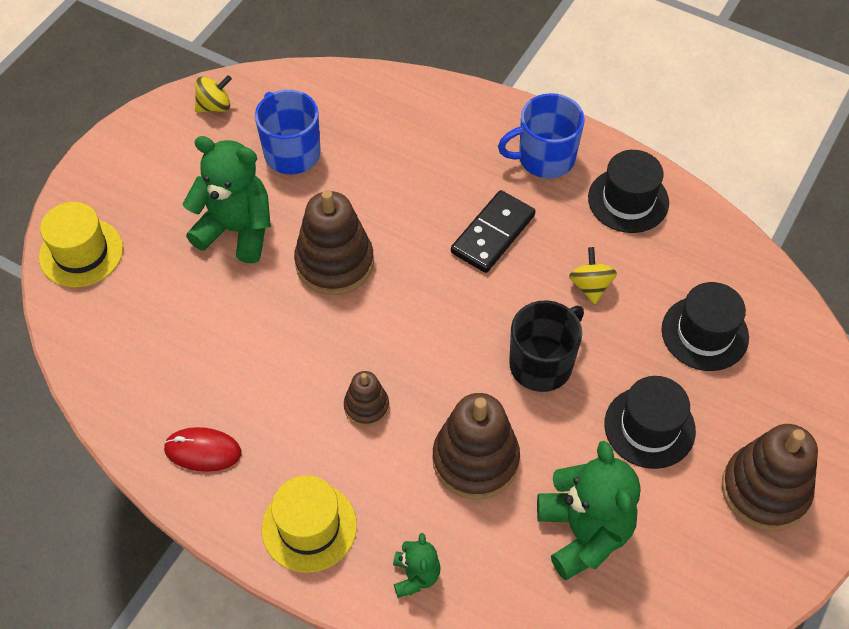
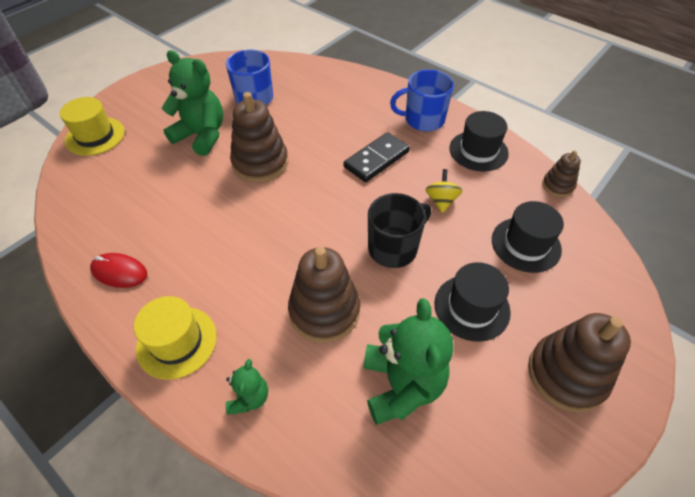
camera: 10 degrees right, 5 degrees down
(215, 106) = (215, 69): yellow spinning top -> none
(366, 406) = (252, 259): brown stacking toy -> brown stacking toy (557, 186)

